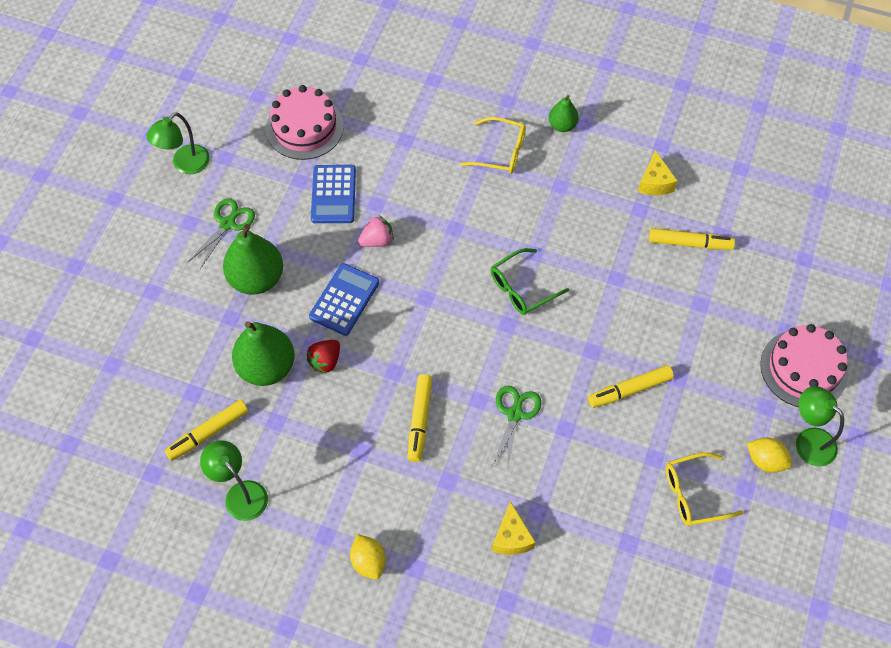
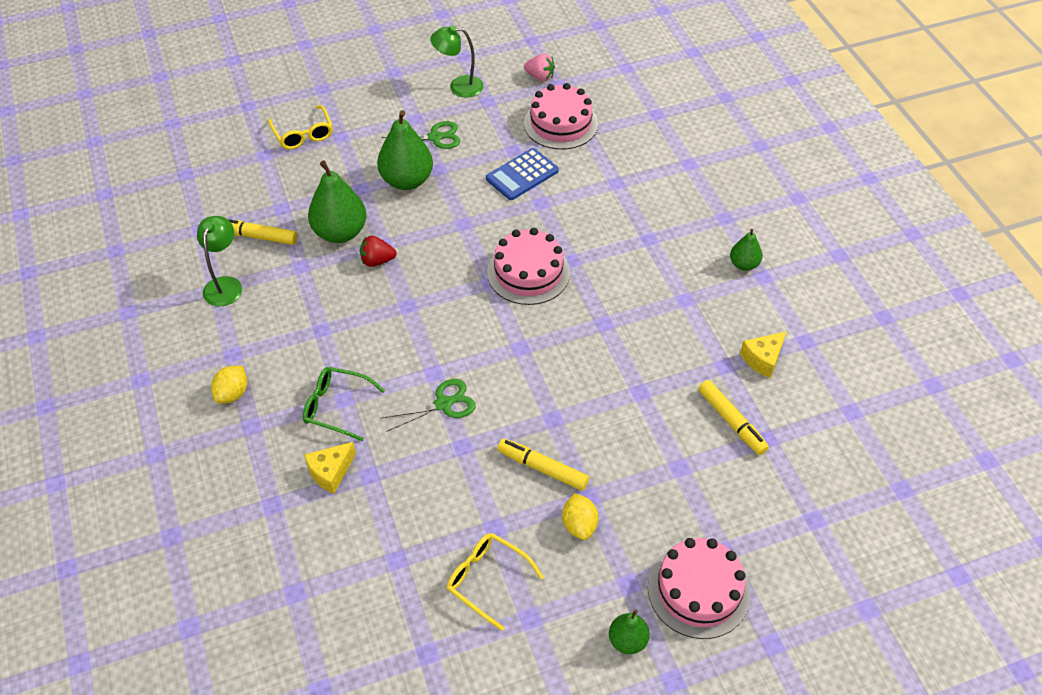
camera: 50 degrees right, 10 degrees down
(344, 299) = (439, 238): blue calculator -> none
(377, 240) = (510, 223): pink strawberry -> pink strawberry (540, 77)
(420, 420) = (380, 347): yellow marker -> none
(439, 265) = (528, 272): none -> pink cake
(501, 152) = (672, 243): yellow glasses -> yellow glasses (303, 134)
(522, 288) = (562, 335): green glasses -> green glasses (336, 407)
(765, 460) = (573, 617): yellow lemon -> yellow lemon (579, 525)
(808, 440) = (627, 640): green lamp -> green pear

